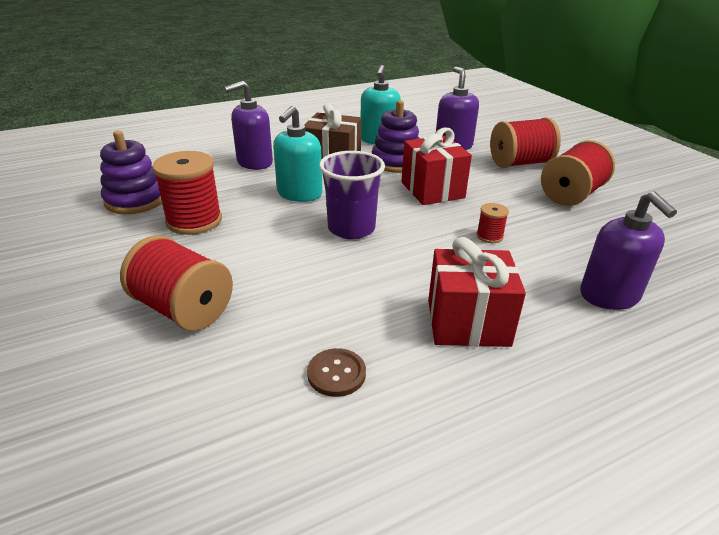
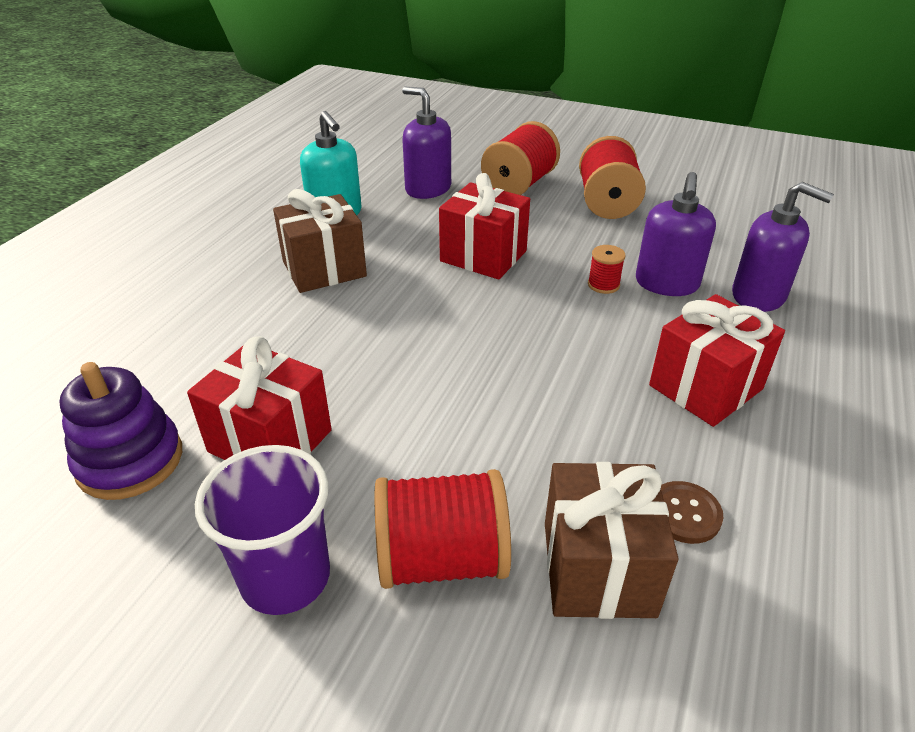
camera: 40 degrees left, 5 degrees up
(194, 221) = (270, 441): red spool -> red gift
(245, 364) = (598, 568): none -> brown gift
(254, 162) = (221, 316): purple soap dispenser -> purple soap dispenser (666, 284)
(299, 194) = (348, 332): turquoise soap dispenser -> none
(351, 228) = (470, 346): purple cup -> purple cup (285, 577)
(396, 162) = (397, 237): purple stacking toy -> none

